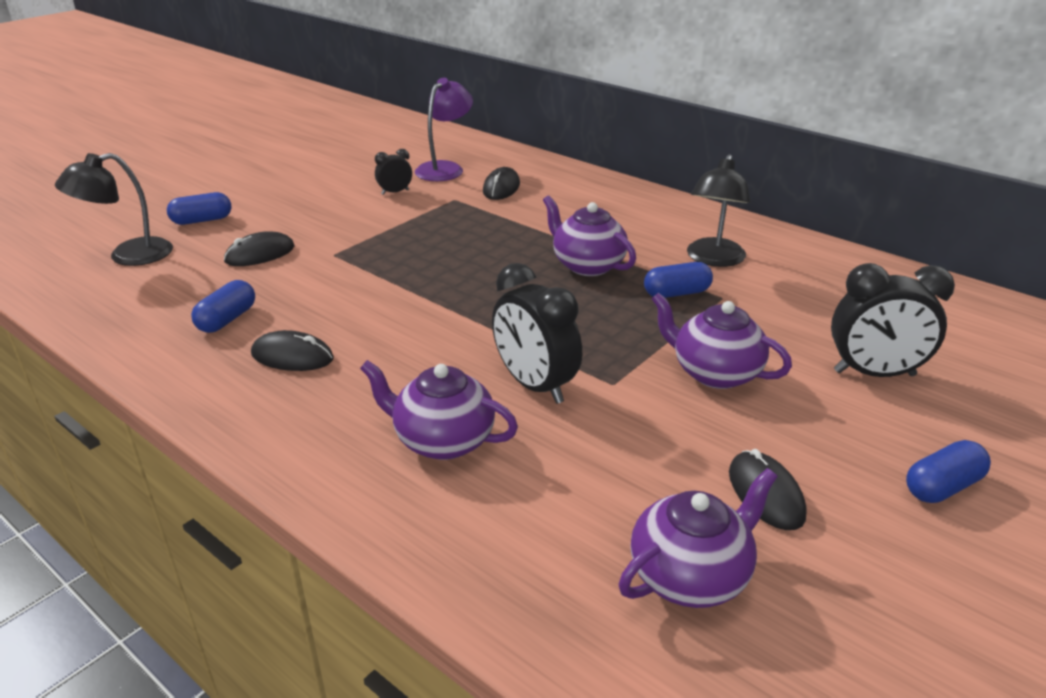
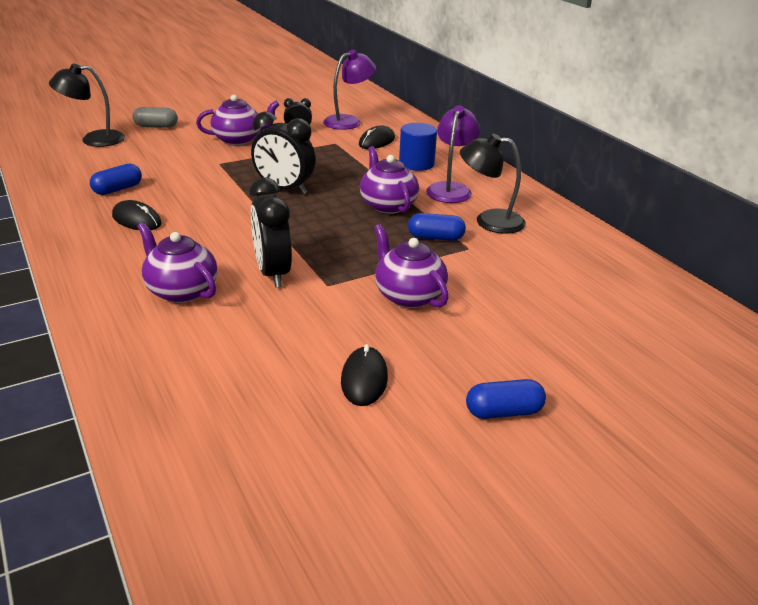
camera: 20 degrees right, 0 degrees up
(202, 220) = (156, 126): blue capsule -> grey capsule
(260, 254) = (173, 154): black mouse -> none
(571, 207) = (416, 164): none -> blue cylinder
(637, 230) = (450, 189): none -> purple lamp
(690, 576) = (260, 411): purple teapot -> purple teapot (238, 140)
(713, 259) = (489, 221): black lamp -> black lamp turned 60 degrees clockwise
(874, 373) = (534, 326): black clock -> black clock (284, 189)

